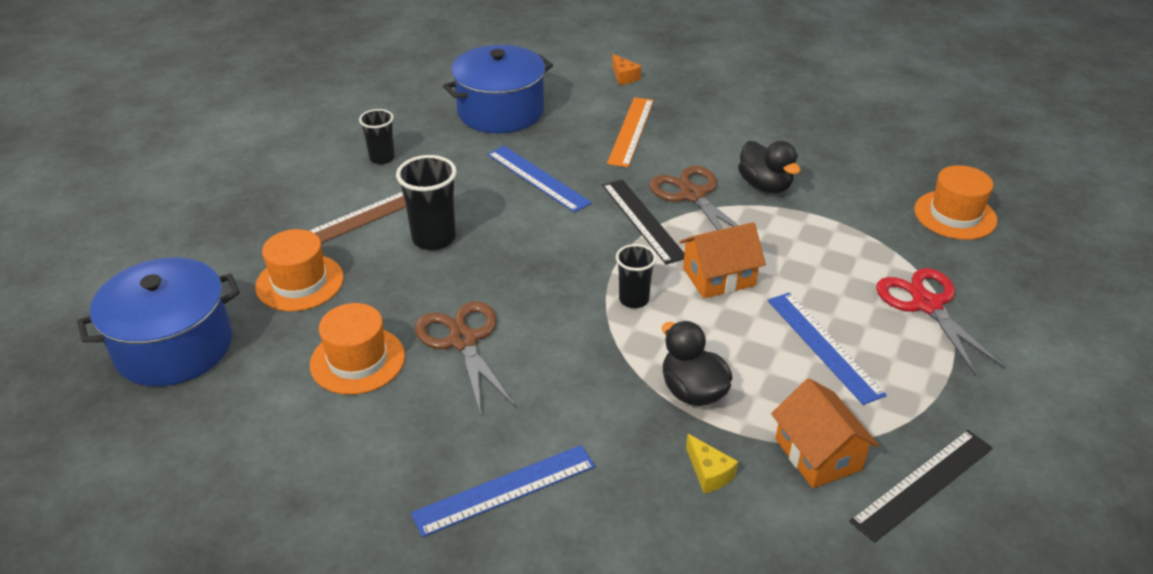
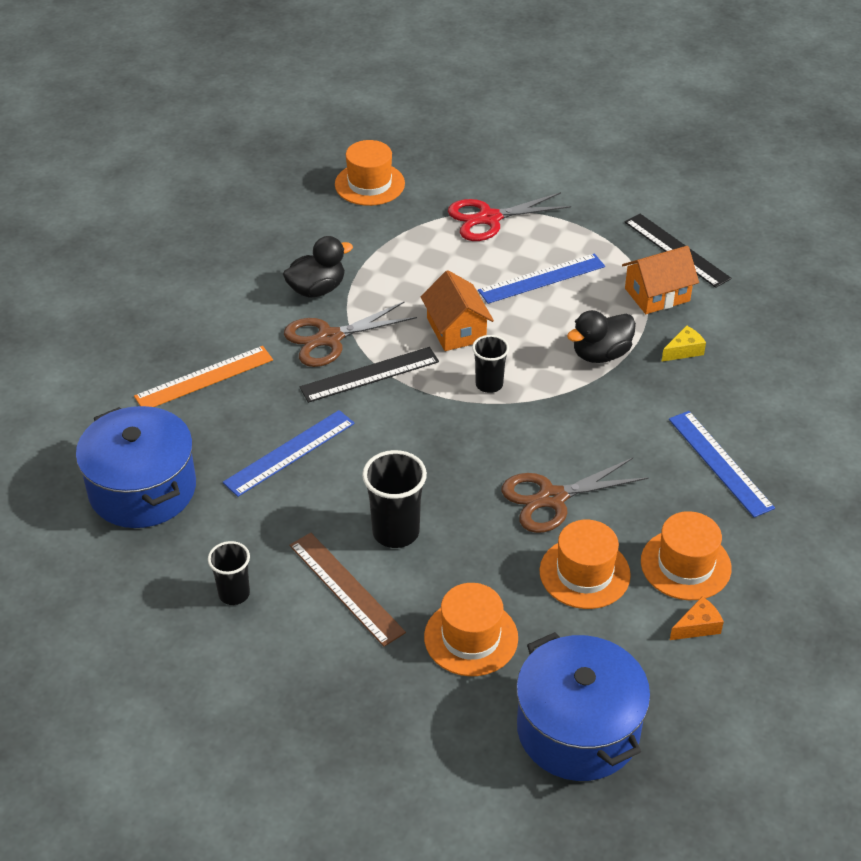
camera: 90 degrees left, 5 degrees up
(351, 442) = (685, 565): none -> orange hat
(624, 77) = (81, 380): orange cheese -> orange cheese (697, 626)
(631, 131) = (204, 378): orange ruler -> orange ruler turned 45 degrees counterclockwise

